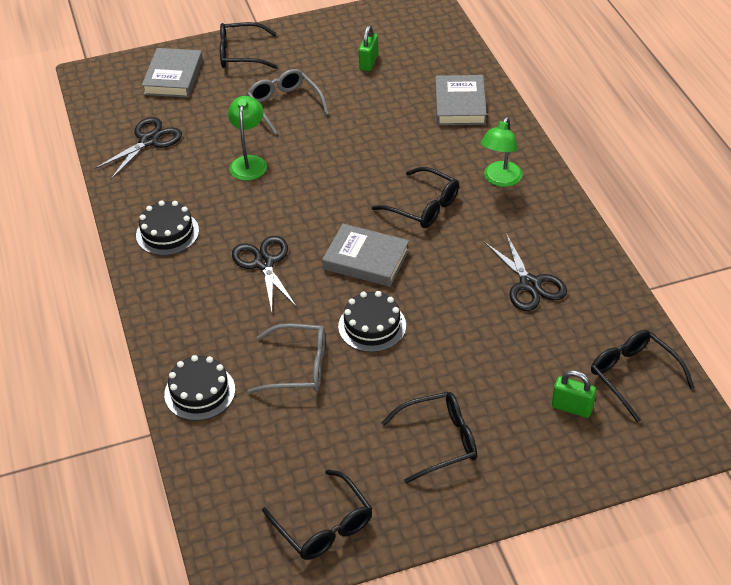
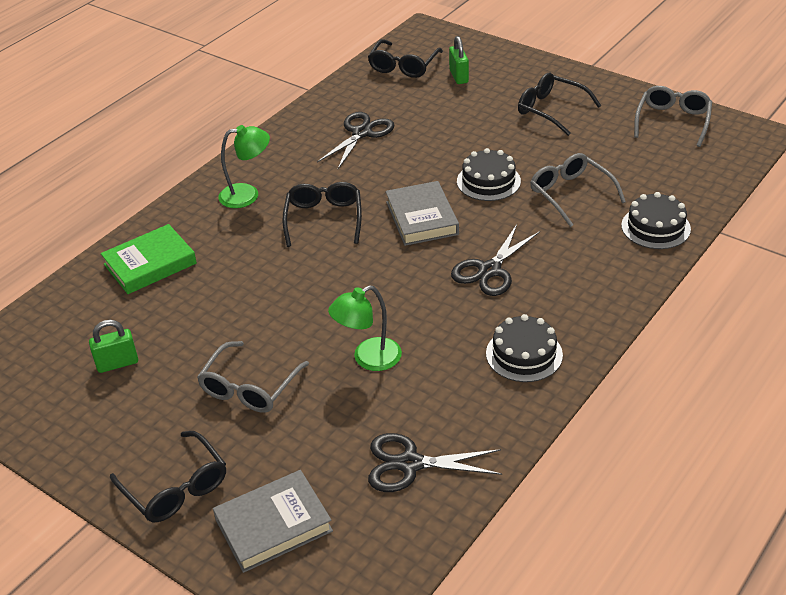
camera: 125 degrees left, 5 degrees down
(324, 526) = (673, 121): black glasses -> grey glasses
(460, 104) = (150, 264): grey book -> green book

